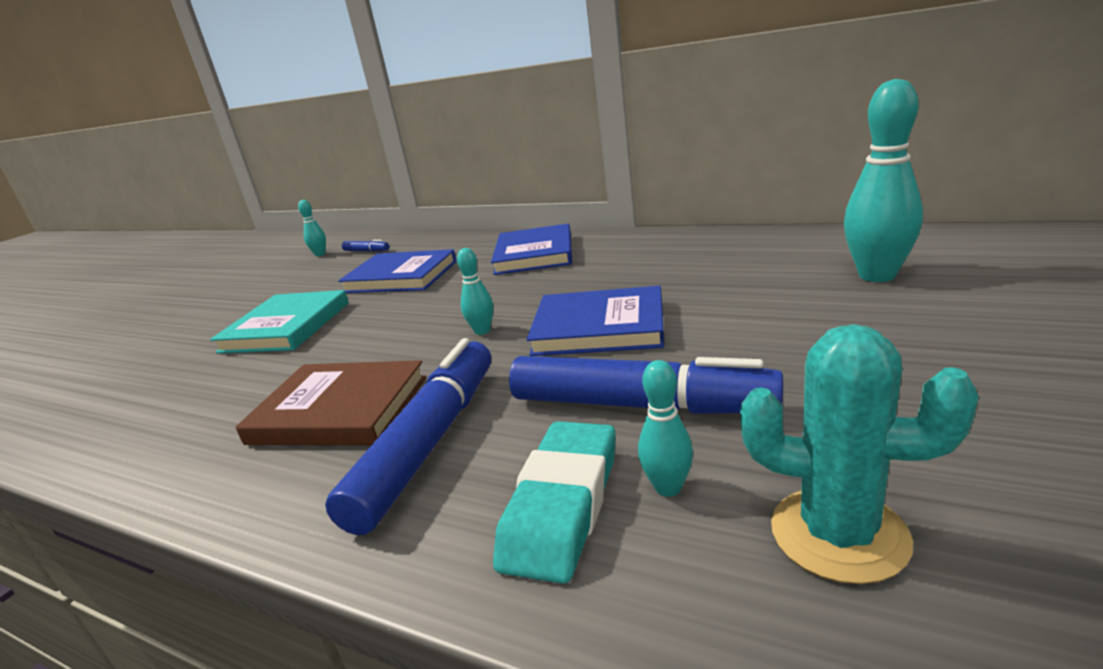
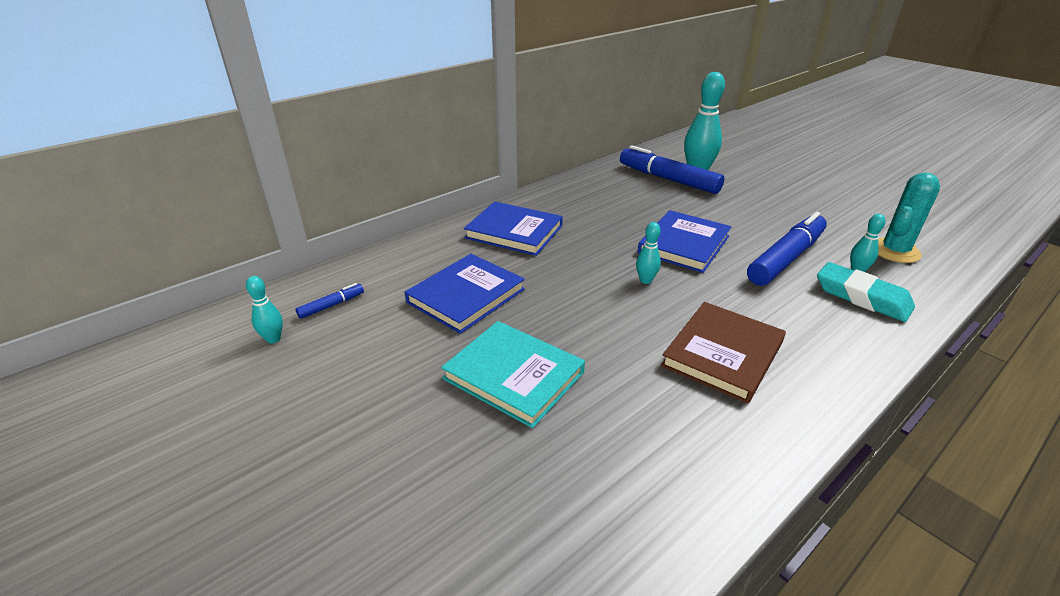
camera: 70 degrees left, 10 degrees up
(429, 443) = (788, 324): blue marker -> blue marker (668, 179)

